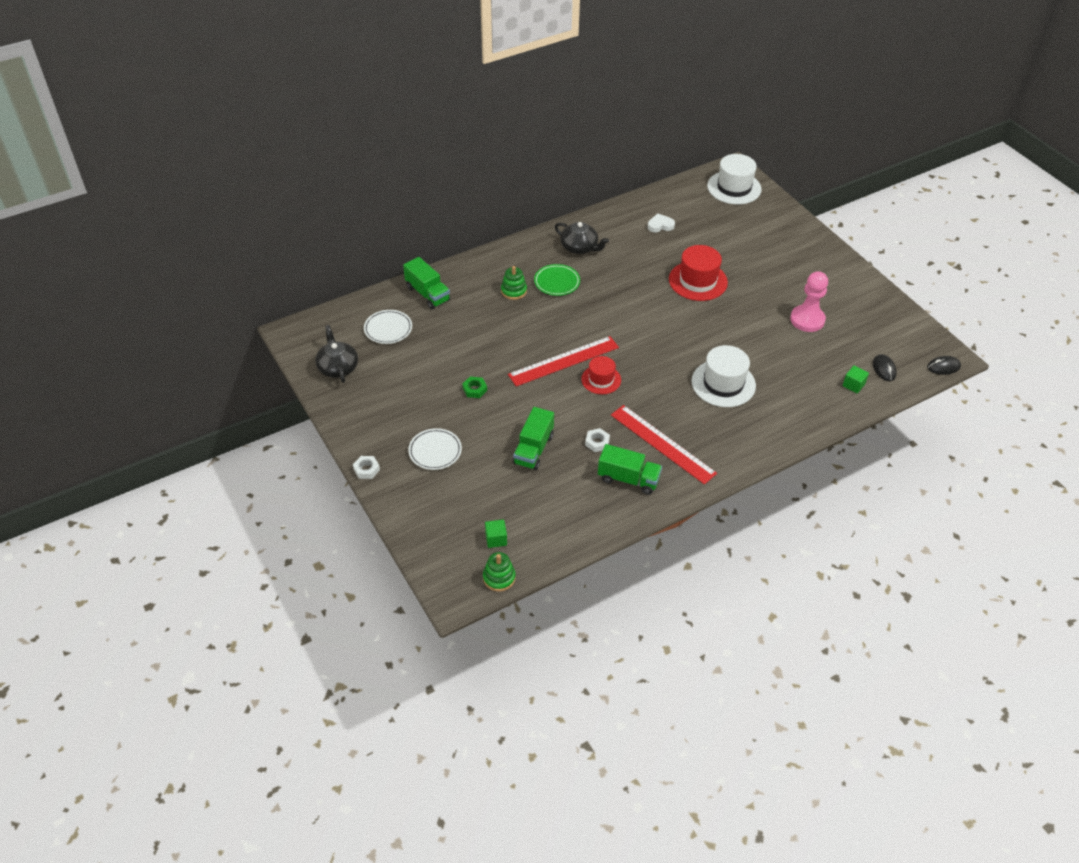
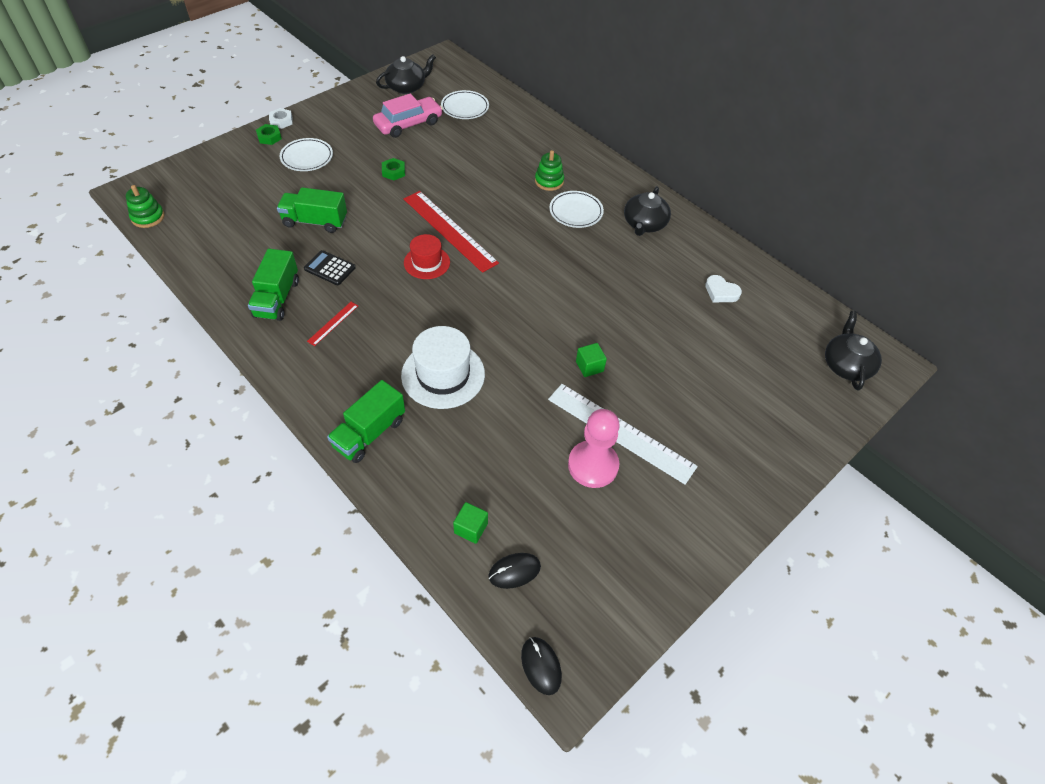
camera: 75 degrees right, 5 degrees up
(392, 480) = (269, 137): none -> green nut
(402, 372) = (408, 124): none -> pink car
(427, 294) = (523, 124): green truck -> green truck (369, 433)
(496, 539) = (196, 209): green cube -> green cube (589, 366)
(557, 282) = (576, 212): green plate -> white plate
(597, 442) = (330, 268): white nut -> black calculator
(660, 225) = (721, 292): white heart -> white heart turned 150 degrees clockwise
(662, 444) = (333, 323): red ruler -> red ruler, size x0.44
(698, 281) = (628, 337): red hat -> none
(734, 187) = (846, 365): white hat -> black teapot
(781, 301) = (620, 432): none -> white ruler

